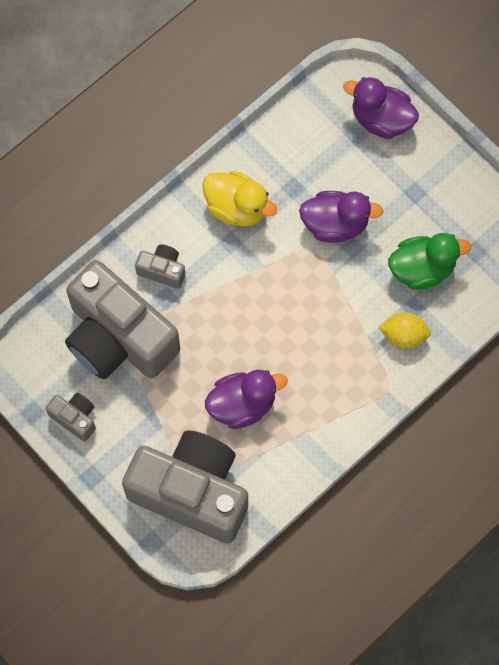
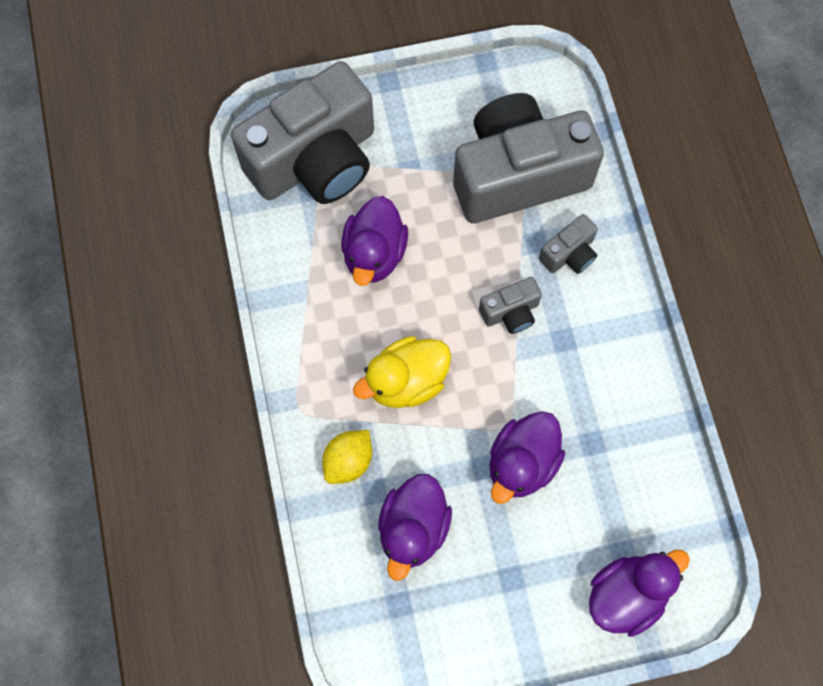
camera: 120 degrees right, 0 degrees up
(74, 418) = (457, 95): grey camera -> grey camera (510, 312)
(237, 208) = (600, 368): yellow duck -> yellow duck (406, 381)
(422, 269) = (413, 529): green duck -> purple duck

